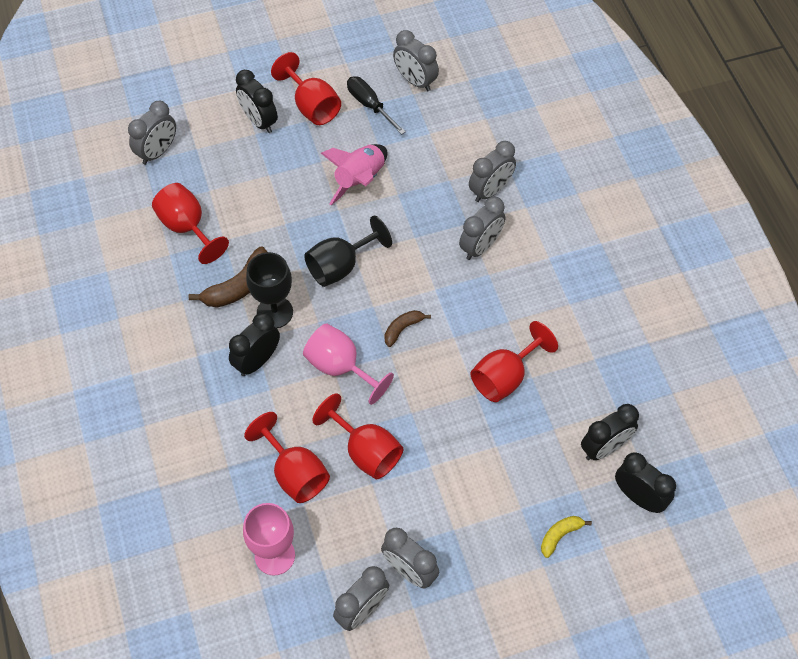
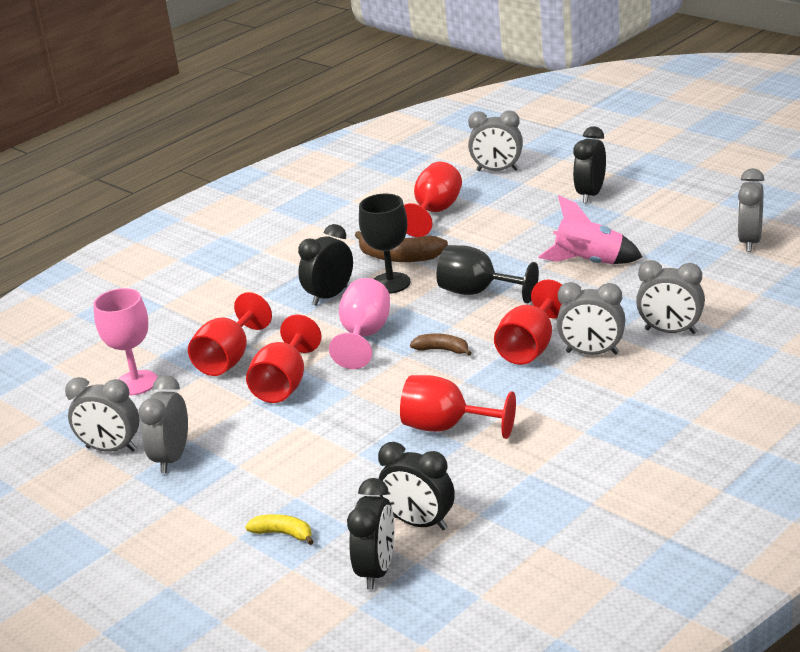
camera: 65 degrees right, 30 degrees down
(257, 361) = (330, 296): black clock -> black clock turned 60 degrees counterclockwise
(312, 106) = (643, 209): red goblet -> red goblet (530, 347)
(369, 105) = (685, 232): black screwdriver -> none

